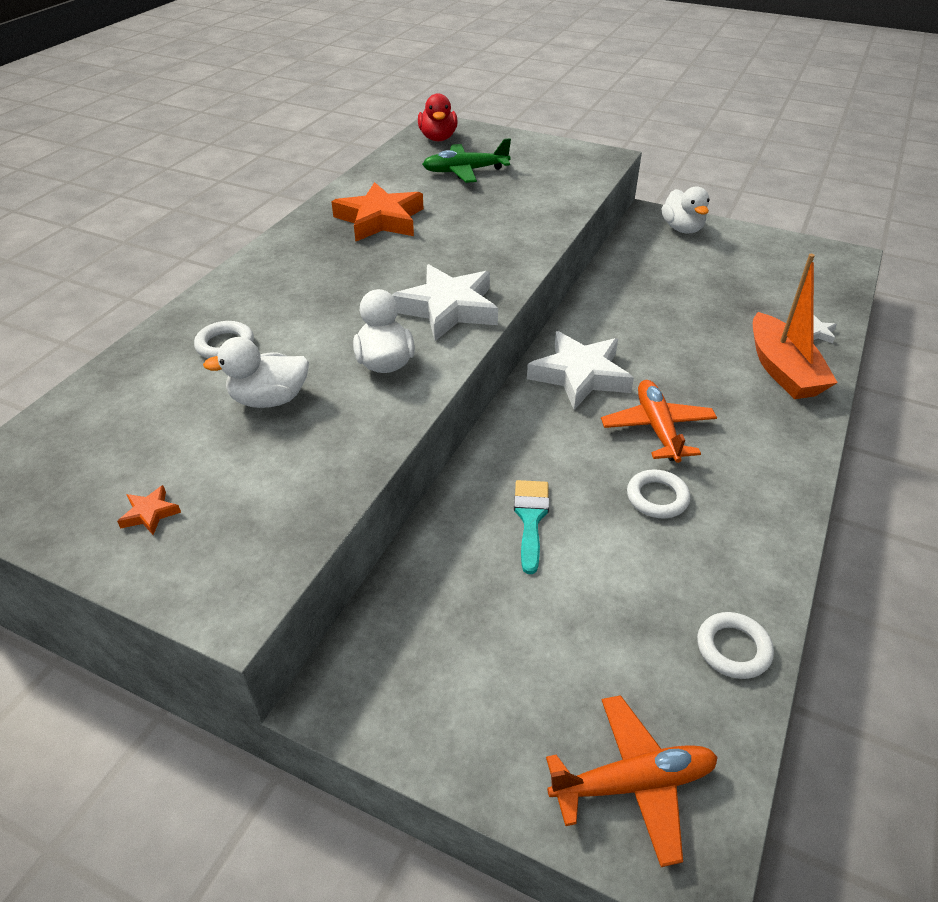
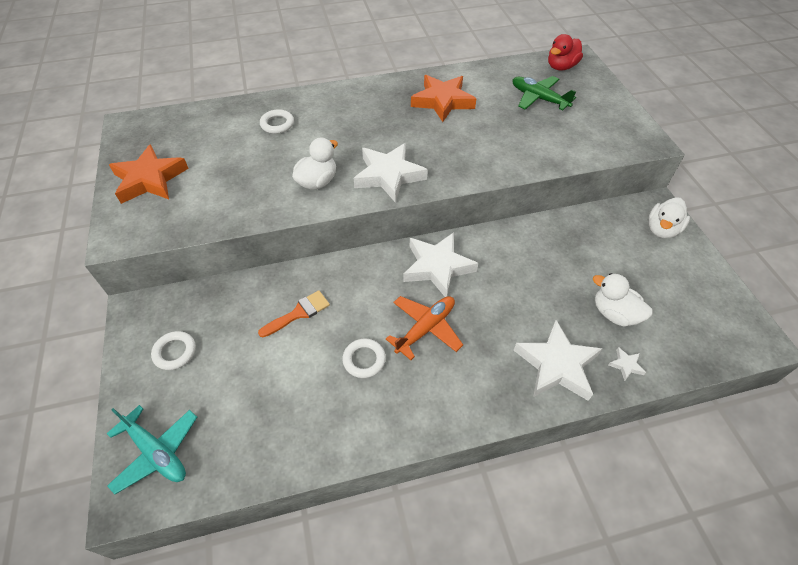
camera: 50 degrees right, 10 degrees up
(150, 513) = (150, 179): orange star -> orange star, size x2.45
(269, 399) = (252, 163): white duck -> white duck (614, 314)
(530, 518) = (299, 313): turquoise brush -> orange brush
(633, 783) = (157, 452): orange plane -> turquoise plane
(733, 648) = (274, 455): white ring -> white ring (175, 352)
(782, 370) = (556, 365): orange boat -> white star

